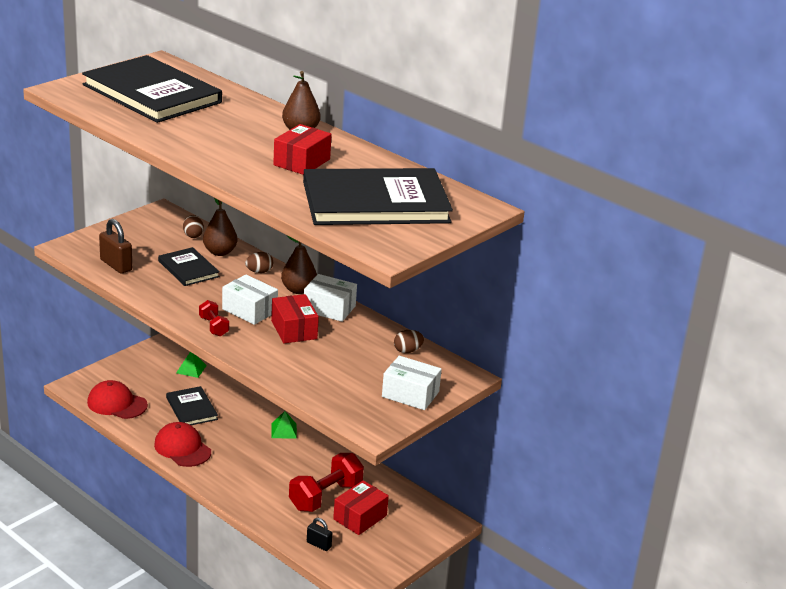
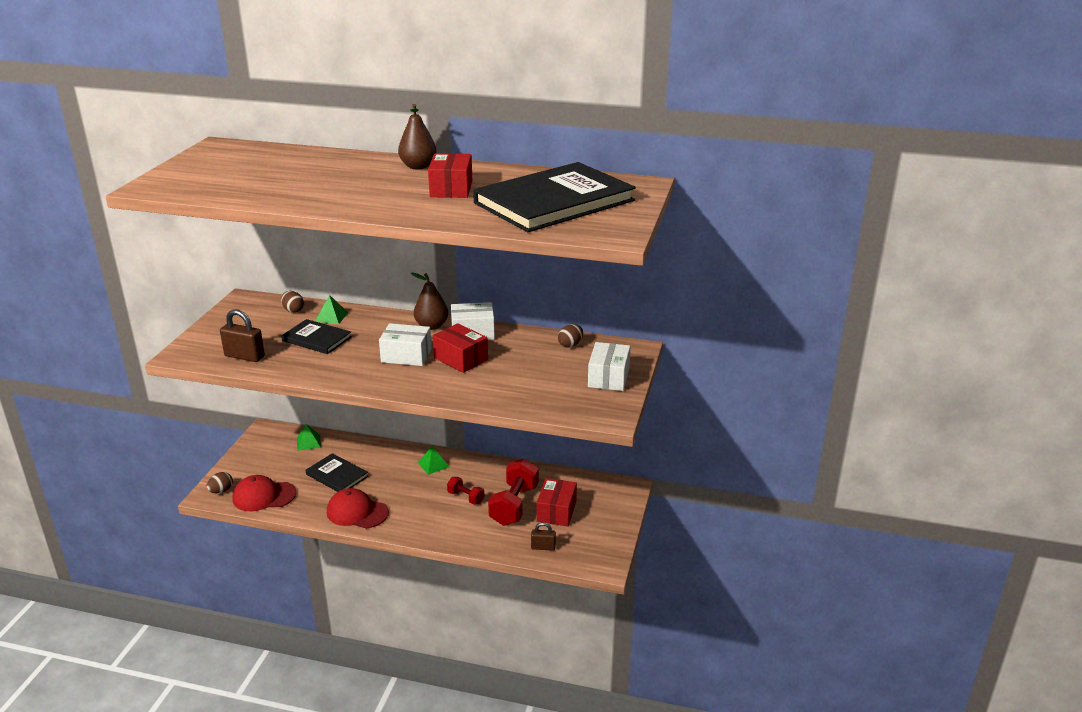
camera: 25 degrees left, 0 degrees up
(152, 94) = (244, 170): black book -> none
(213, 327) = (388, 379): red dumbbell -> red dumbbell (466, 497)
(220, 252) = (331, 317): brown pear -> green pyramid
(259, 272) = (383, 322): brown egg -> brown egg (221, 491)
(318, 544) = (543, 547): black padlock -> brown padlock
(410, 394) = (608, 377): white box -> white box turned 75 degrees counterclockwise

